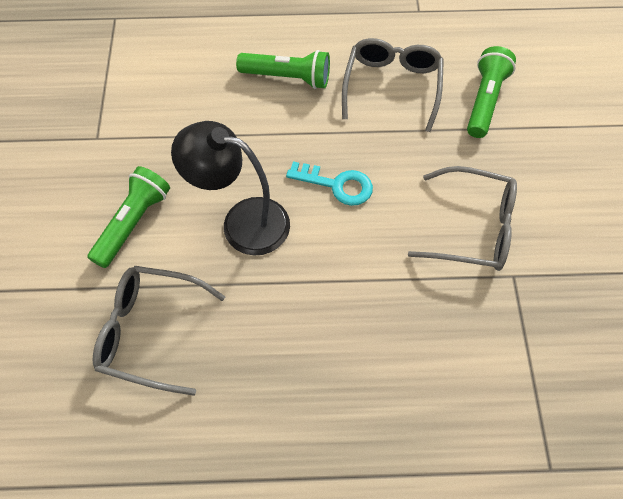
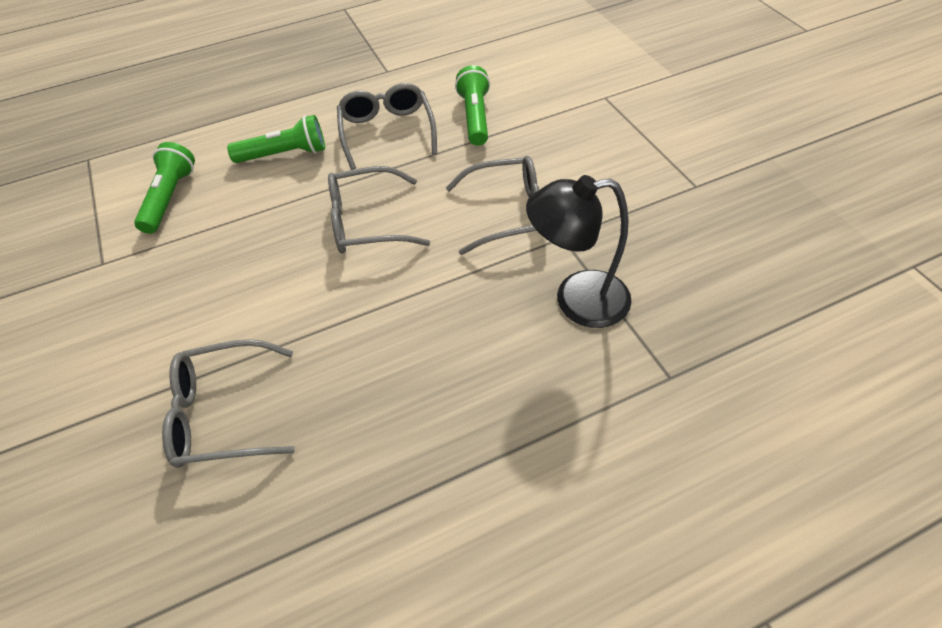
camera: 20 degrees left, 10 degrees down
(133, 223) = (169, 323): green flashlight -> green flashlight (170, 198)
(242, 222) = (286, 283): black lamp -> black lamp (576, 300)
(337, 185) = (368, 222): turquoise key -> grey glasses

